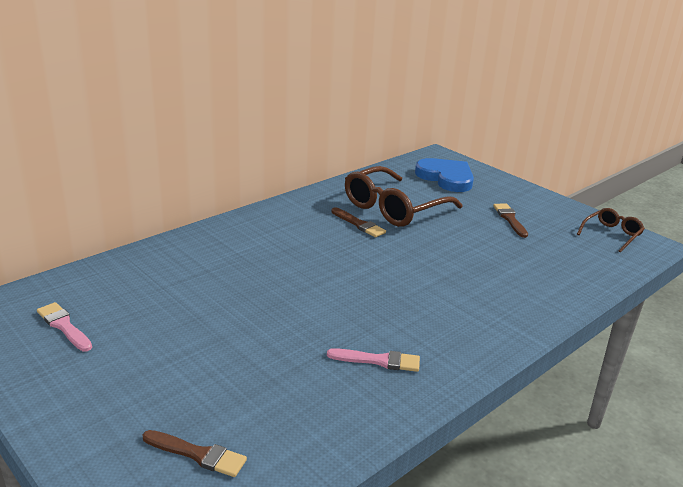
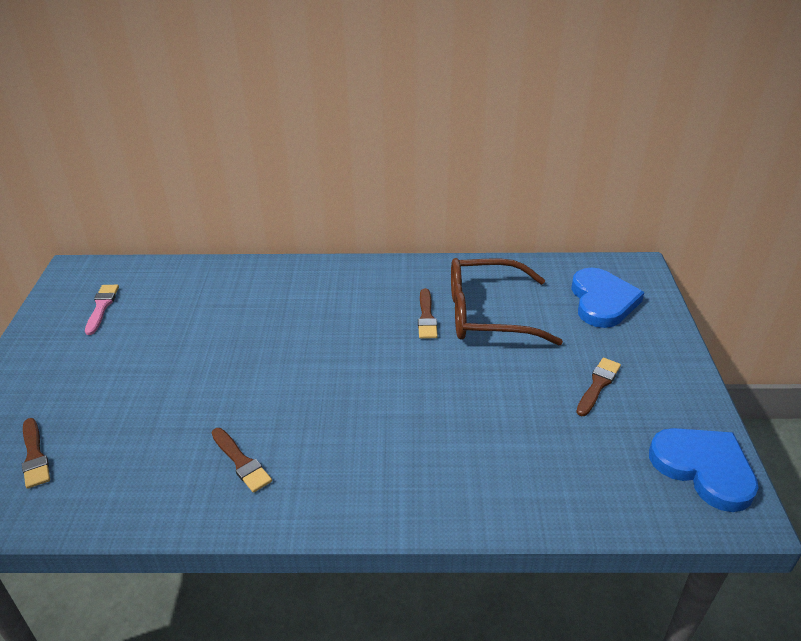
camera: 45 degrees right, 10 degrees up
(378, 360) = (241, 462): pink brush -> brown brush
(611, 234) = (703, 468): brown glasses -> blue heart

